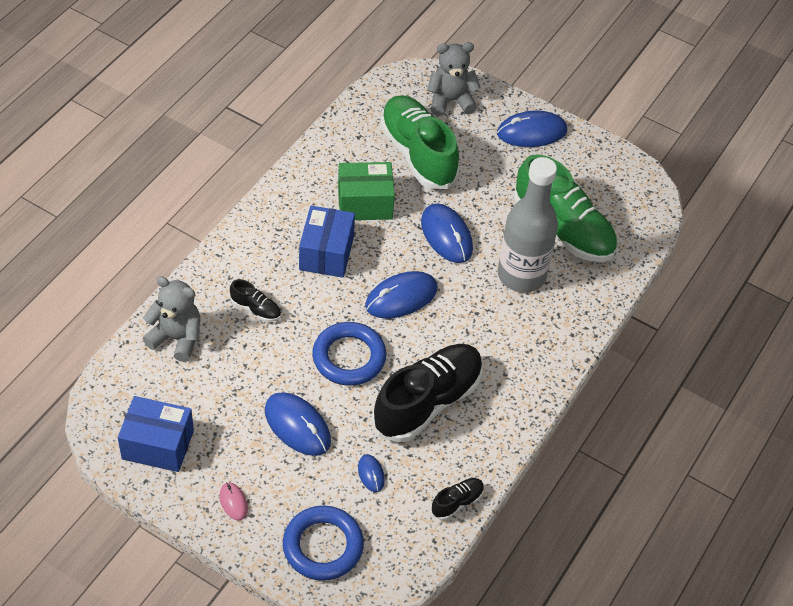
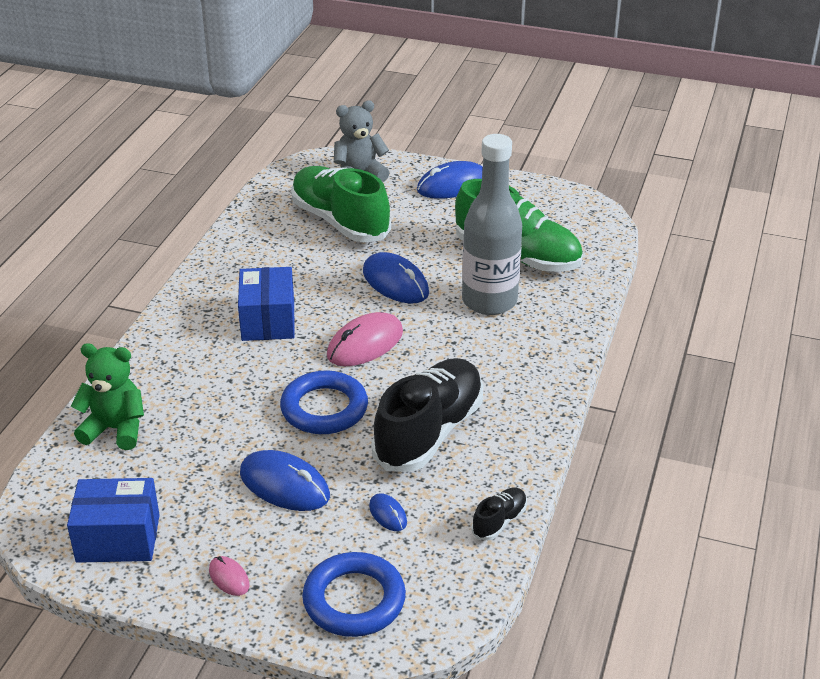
camera: 10 degrees left, 15 degrees down
(177, 338) = (115, 429): grey teddy bear -> green teddy bear
(255, 309) = (202, 385): black shoe -> none
(365, 203) = (297, 271): green box -> none
(401, 297) = (365, 344): blue mouse -> pink mouse

